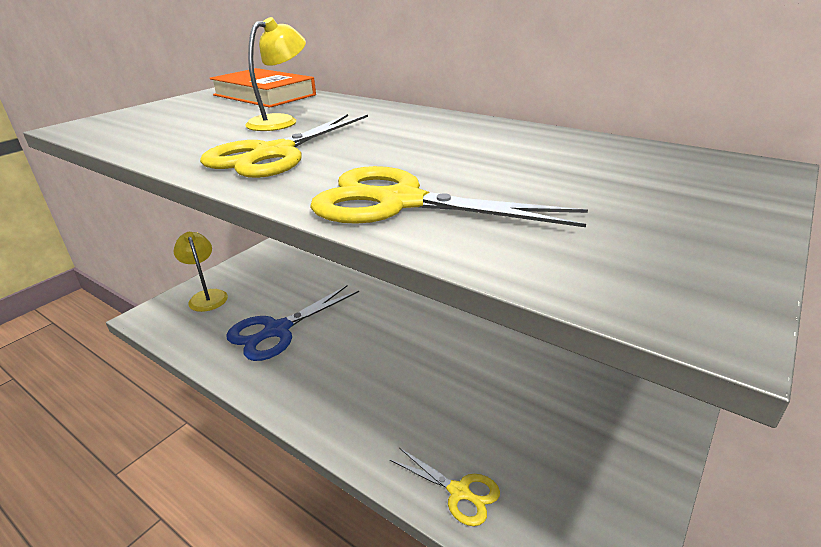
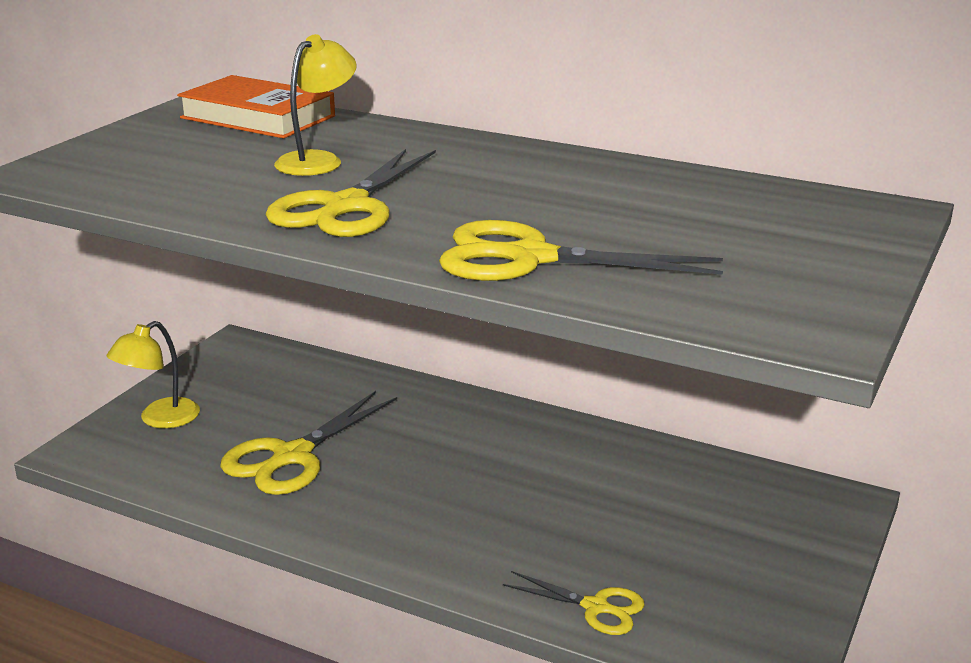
camera: 10 degrees left, 5 degrees down
(207, 296) = (160, 419): yellow lamp -> yellow lamp turned 105 degrees counterclockwise
(277, 330) = (292, 456): blue scissors -> yellow scissors

